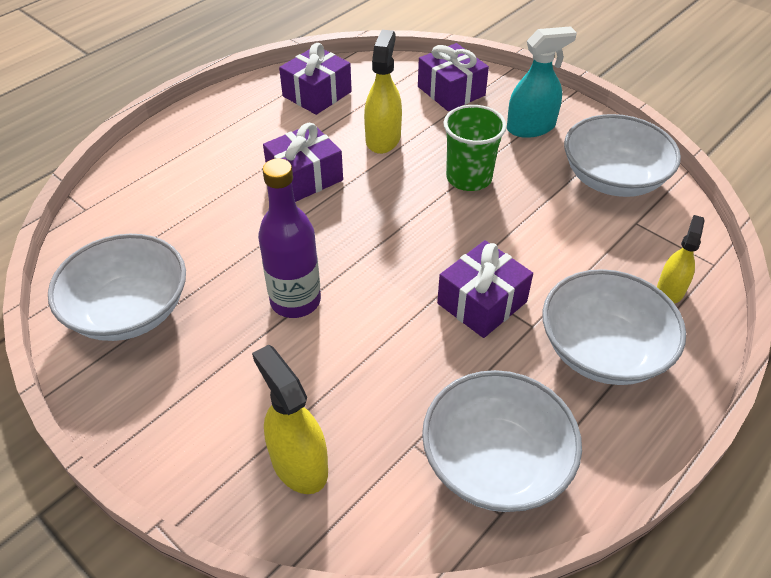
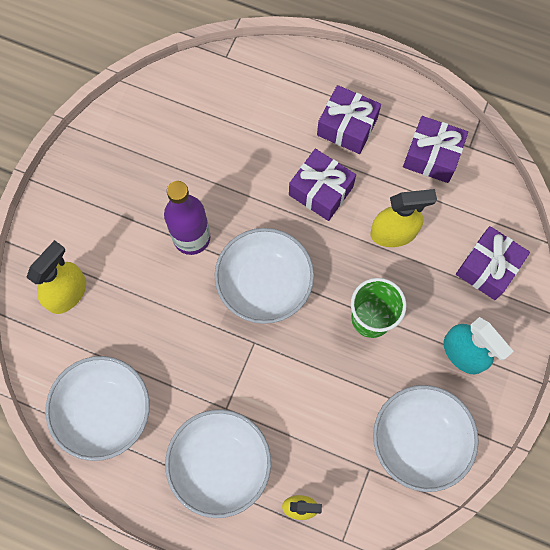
camera: 70 degrees right, 25 degrees up
(129, 310) = (146, 136): white bowl -> white bowl (264, 283)
(482, 302) = (235, 366): purple gift -> purple gift (347, 127)

